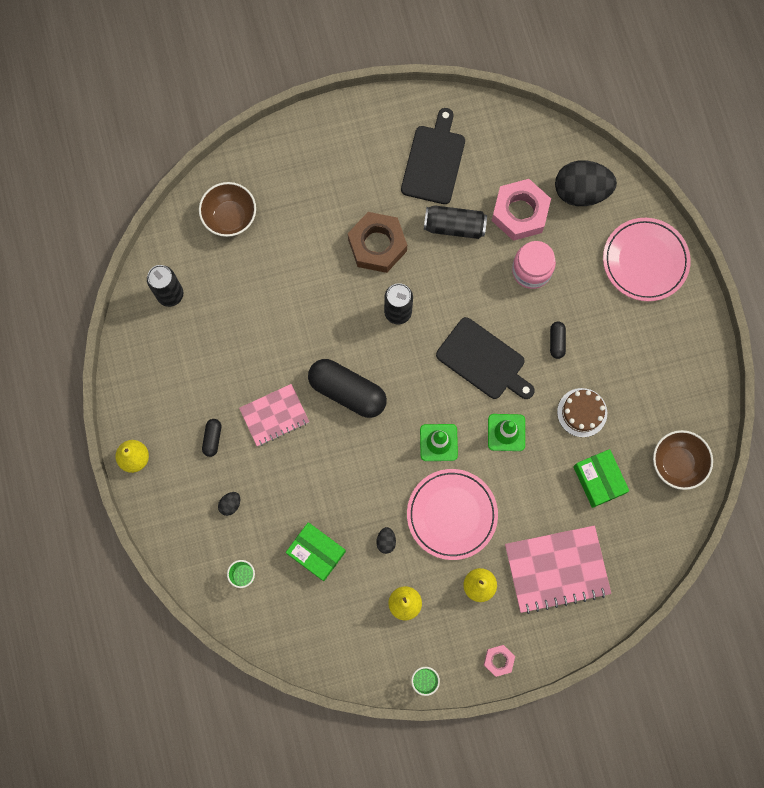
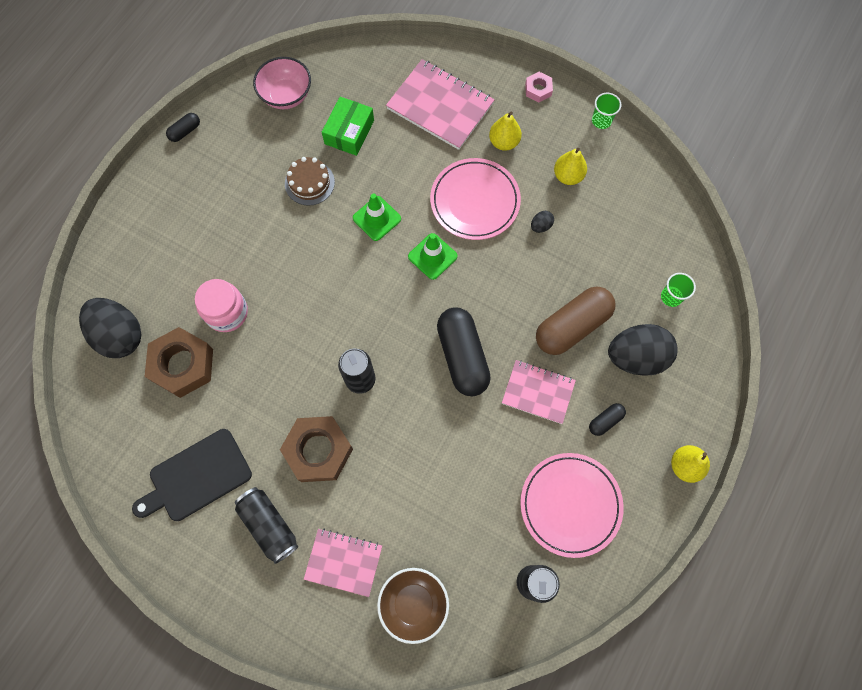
camera: 135 degrees left, 5 degrees down
(230, 504) = (636, 357): black egg -> black egg, size x2.43
(294, 200) = (343, 562): none -> pink notebook
(294, 485) = (572, 326): none -> brown capsule
(316, 552) = (600, 264): green box -> none
(454, 226) = (243, 405): black can -> black can (269, 525)
(483, 360) = (337, 282): black cutting board -> none
(520, 213) = (183, 365): pink nut -> brown nut
(556, 342) = (270, 245): black capsule -> black capsule (185, 131)
(645, 261) = (141, 240): pink plate -> pink plate (570, 505)
(677, 463) = (286, 95): brown bowl -> pink bowl

